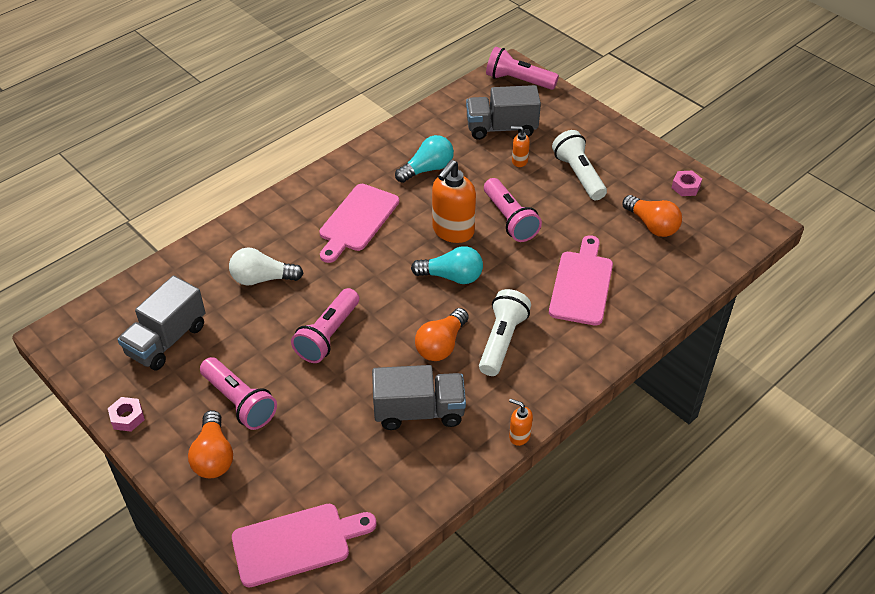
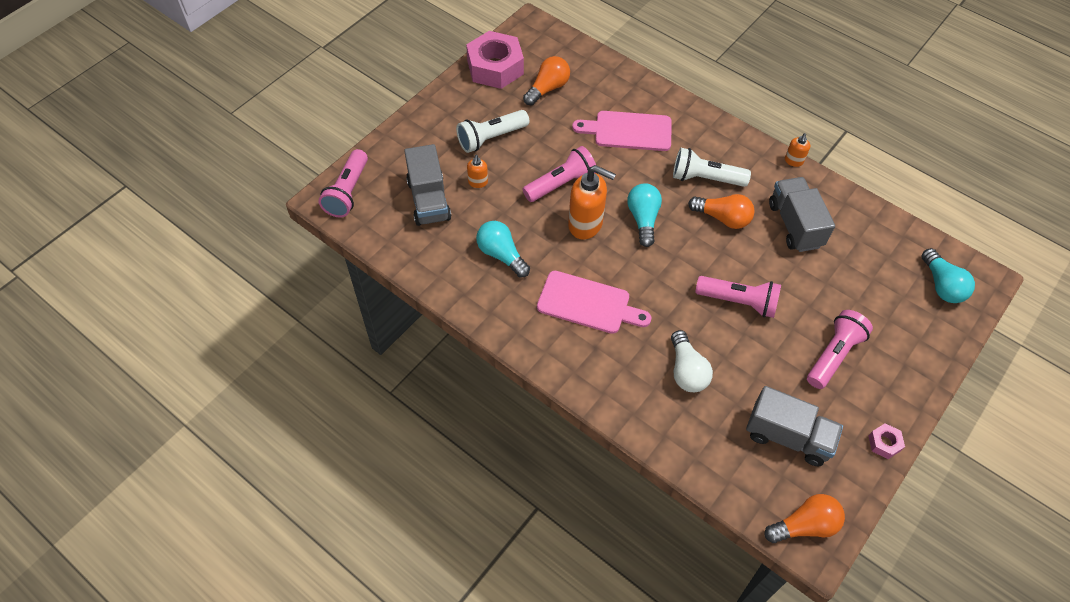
camera: 100 degrees left, 10 degrees up
(214, 456) = (893, 361): orange light bulb -> orange light bulb (804, 525)
(297, 543) = (941, 285): pink cutting board -> turquoise light bulb
(685, 187) = (495, 67): pink nut -> pink nut, size x2.32

